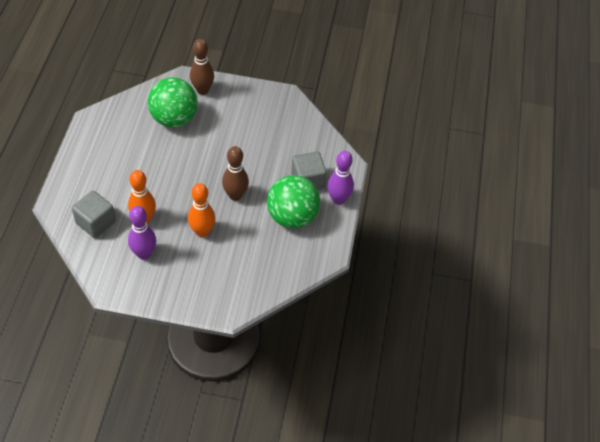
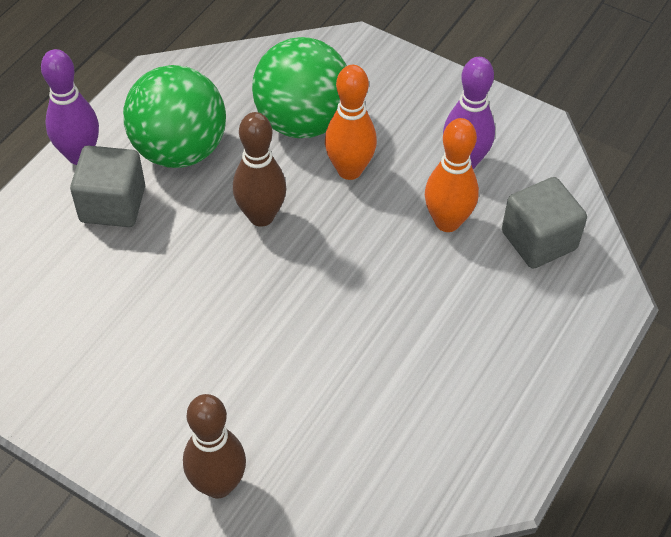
camera: 155 degrees left, 0 degrees up
(174, 118) = (314, 425): green ball -> green ball (302, 121)

